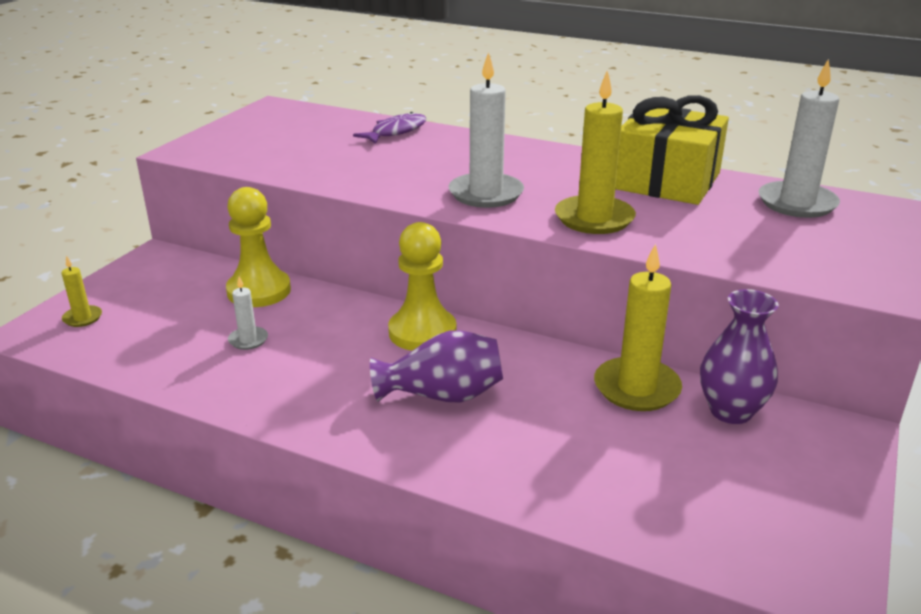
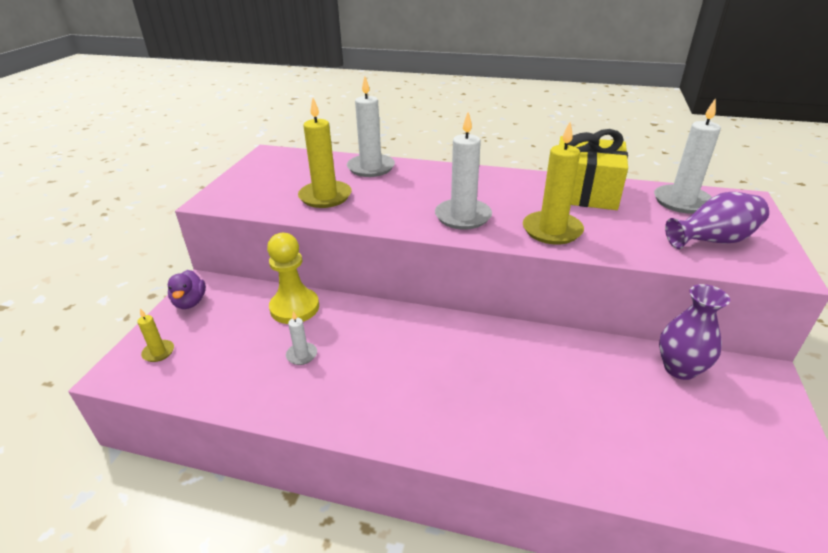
camera: 10 degrees left, 5 degrees up
(136, 272) = (190, 302): none -> purple duck
(396, 132) = (371, 168): purple fish -> white candle
(422, 332) = (433, 329): yellow pawn -> none
(442, 395) = (470, 386): purple vase -> purple vase (712, 240)
(636, 388) = (606, 358): yellow candle -> yellow candle (325, 197)

